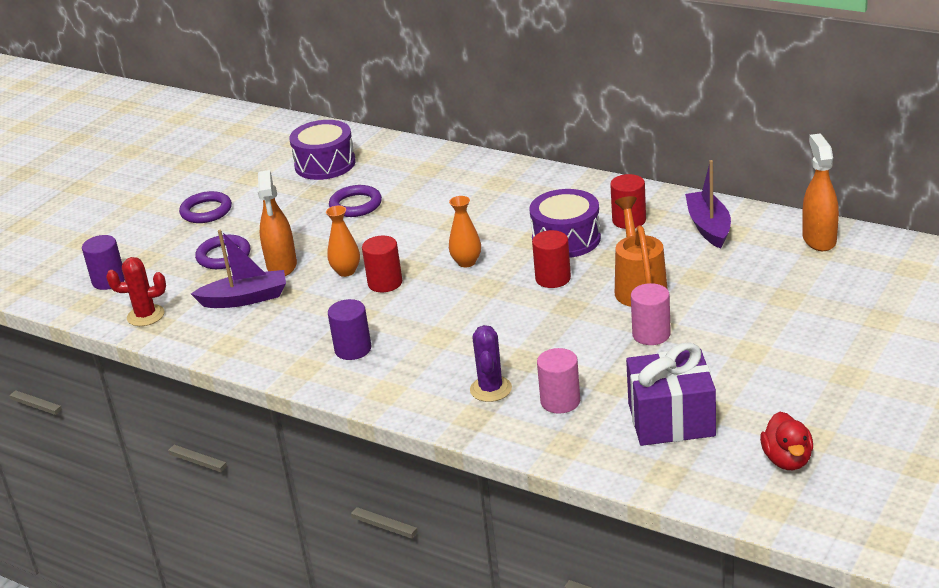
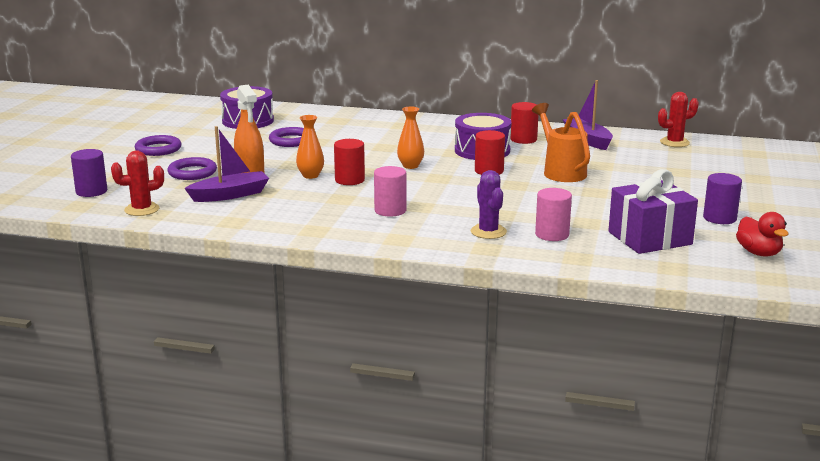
camera: 20 degrees left, 10 degrees down
(353, 349) = (350, 217): purple cylinder -> purple cylinder (719, 218)
(651, 334) = (593, 195): pink cylinder -> pink cylinder (390, 210)
(819, 239) = (674, 142): orange spray bottle -> red cactus

